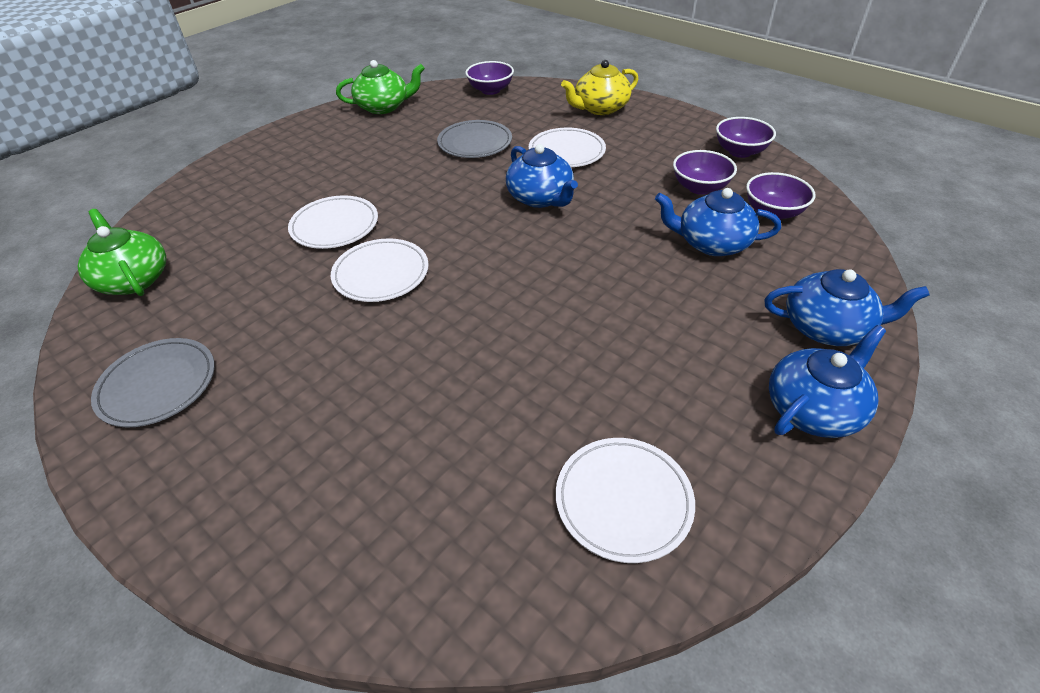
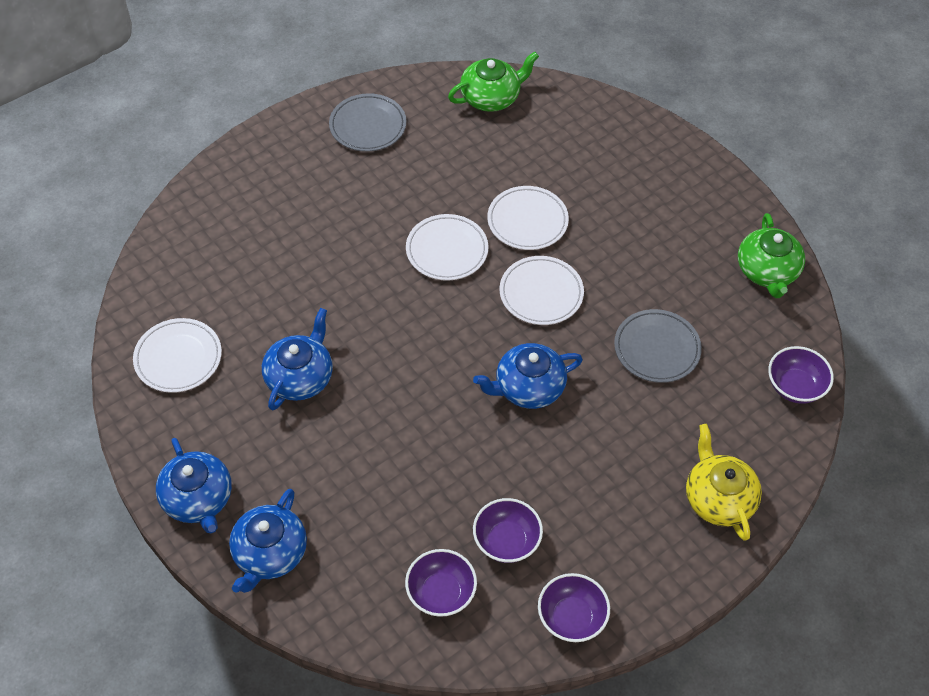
camera: 100 degrees right, 10 degrees up
(566, 152) = (616, 433): white plate -> white plate (541, 293)
(711, 243) = (409, 512): blue teapot -> blue teapot (300, 377)

